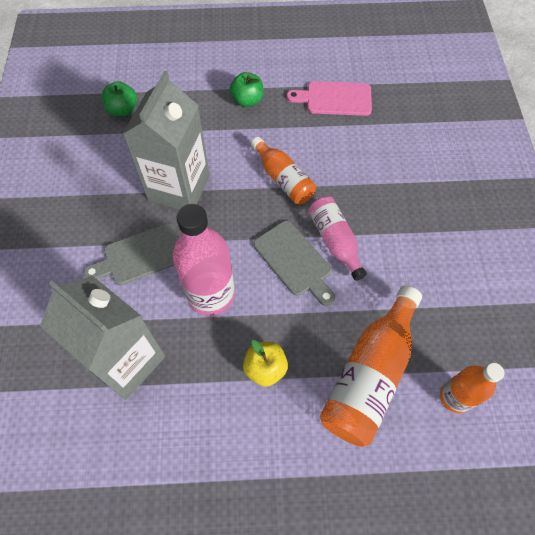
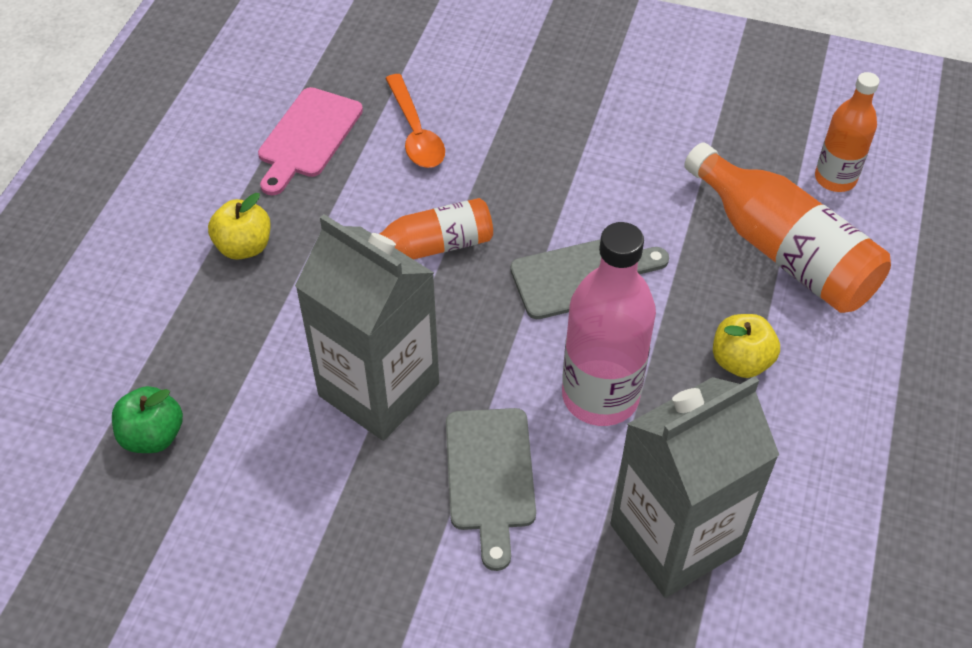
camera: 70 degrees left, 10 degrees down
(247, 100) = (244, 247): green apple -> yellow apple
(335, 241) = (568, 221): pink bottle -> none
(365, 144) = (415, 132): none -> orange spoon

